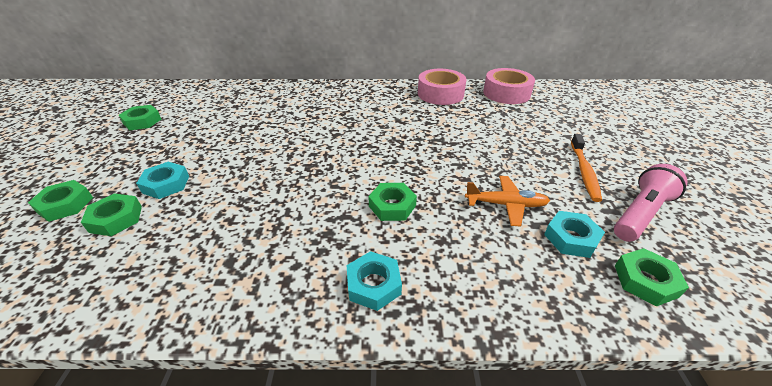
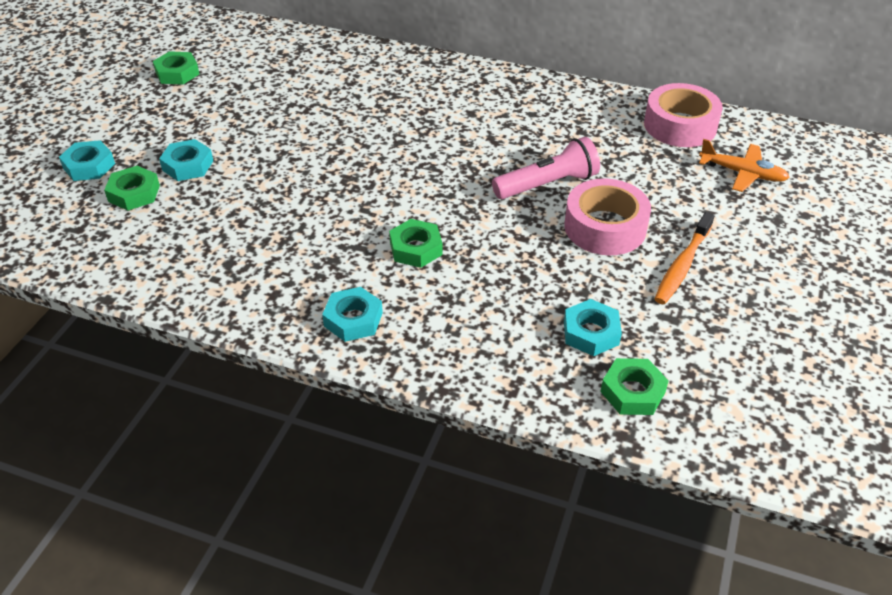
camera: 20 degrees right, 5 degrees up
(65, 205) = (89, 166): green nut -> turquoise nut
(440, 94) = (578, 106): pink tape -> pink tape (605, 227)
(505, 204) = (546, 279): orange plane -> orange plane (742, 173)
(640, 214) = (702, 330): pink flashlight -> pink flashlight (547, 184)

